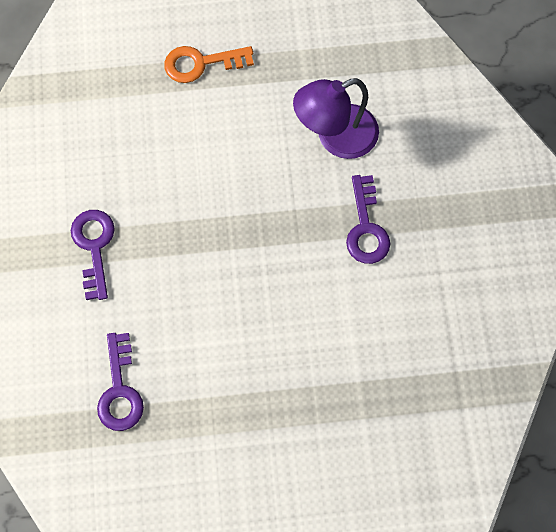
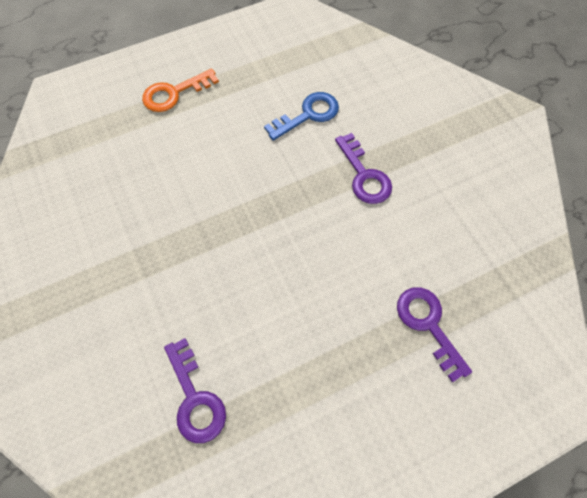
camera: 20 degrees left, 5 degrees down
(94, 247) = (126, 269): purple key -> purple key (428, 325)
(335, 137) = (308, 115): purple lamp -> blue key

